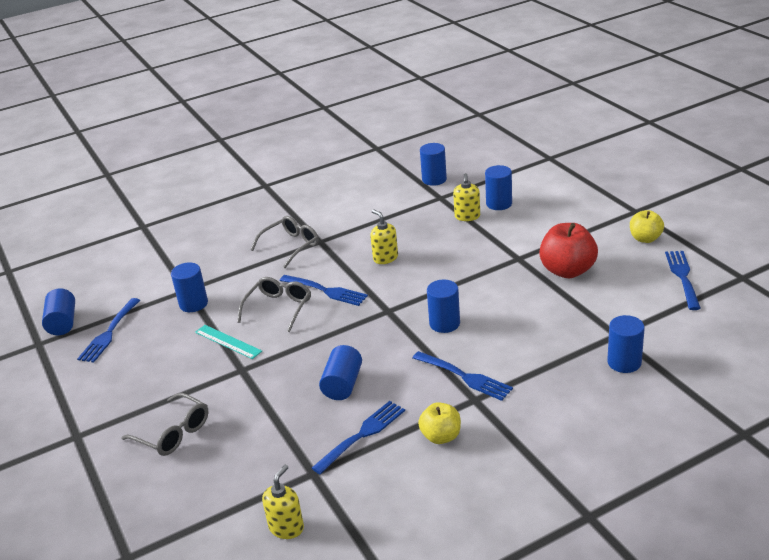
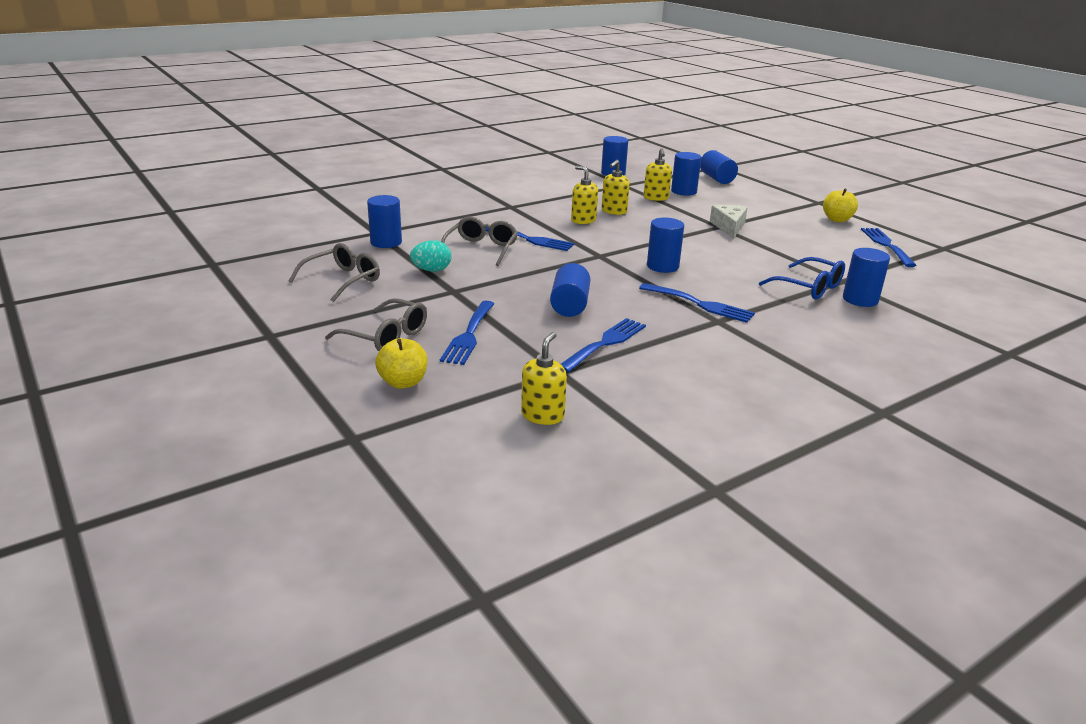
camera: 10 degrees left, 5 degrees down
(63, 323) = (238, 250): blue cylinder -> blue cylinder (716, 178)
(109, 333) = (294, 259): blue fork -> blue fork (469, 335)
(228, 341) = (431, 270): turquoise ruler -> turquoise egg
(291, 246) = (481, 208): grey glasses -> grey glasses (343, 280)
(419, 241) = (614, 211): none -> yellow soap dispenser
(441, 436) = (693, 347): yellow apple -> yellow apple (403, 382)
(528, 258) = (729, 227): none -> white cheese
(567, 271) = (771, 236): red apple -> none
(579, 347) = (809, 287): none -> blue glasses

